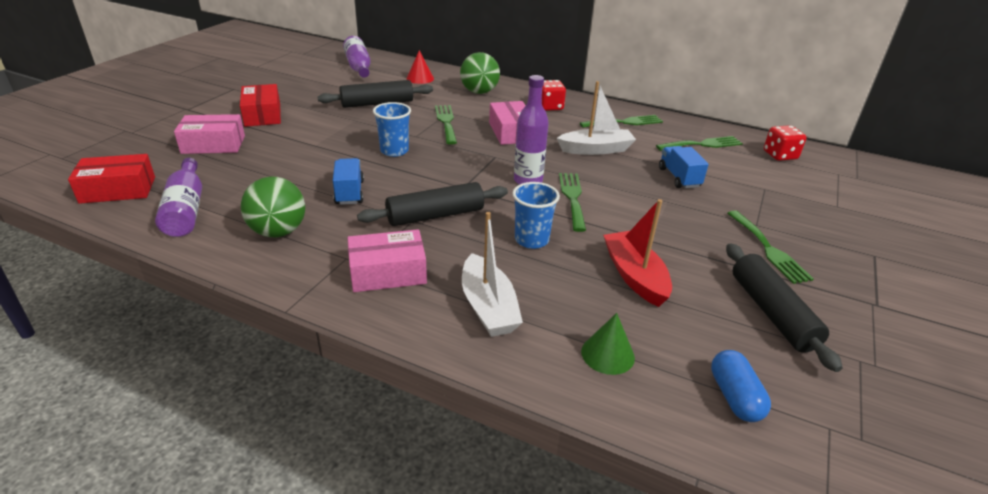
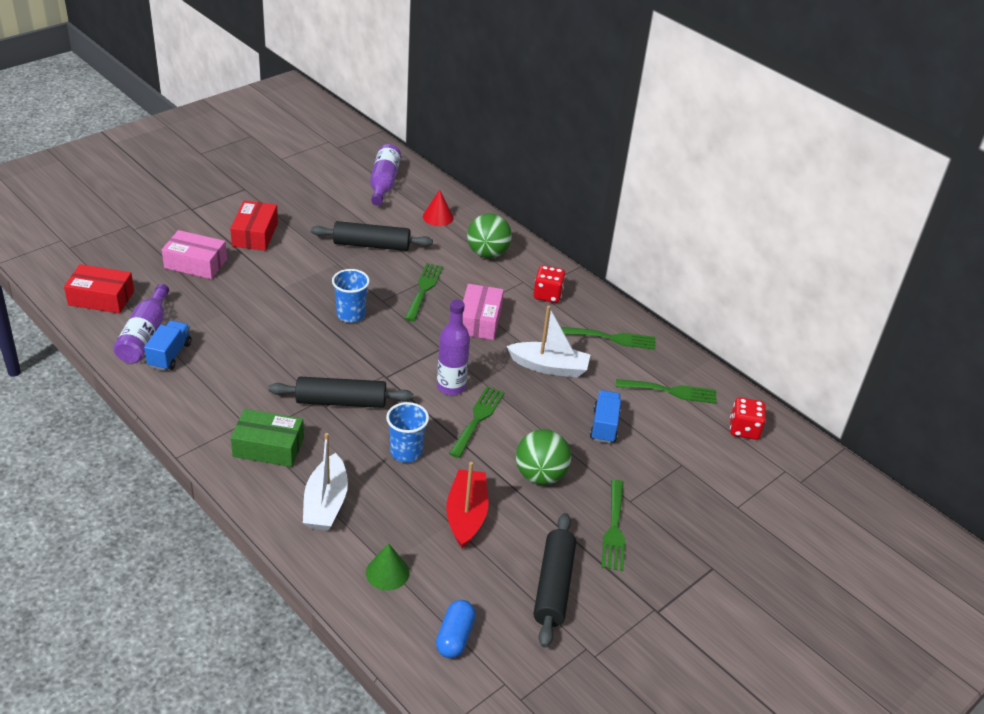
camera: 20 degrees right, 5 degrees up
(278, 231) = (205, 380): green ball -> green ball (540, 475)
(349, 192) = (283, 354): blue truck -> blue truck (170, 355)
(388, 272) = (268, 447): pink box -> green box

